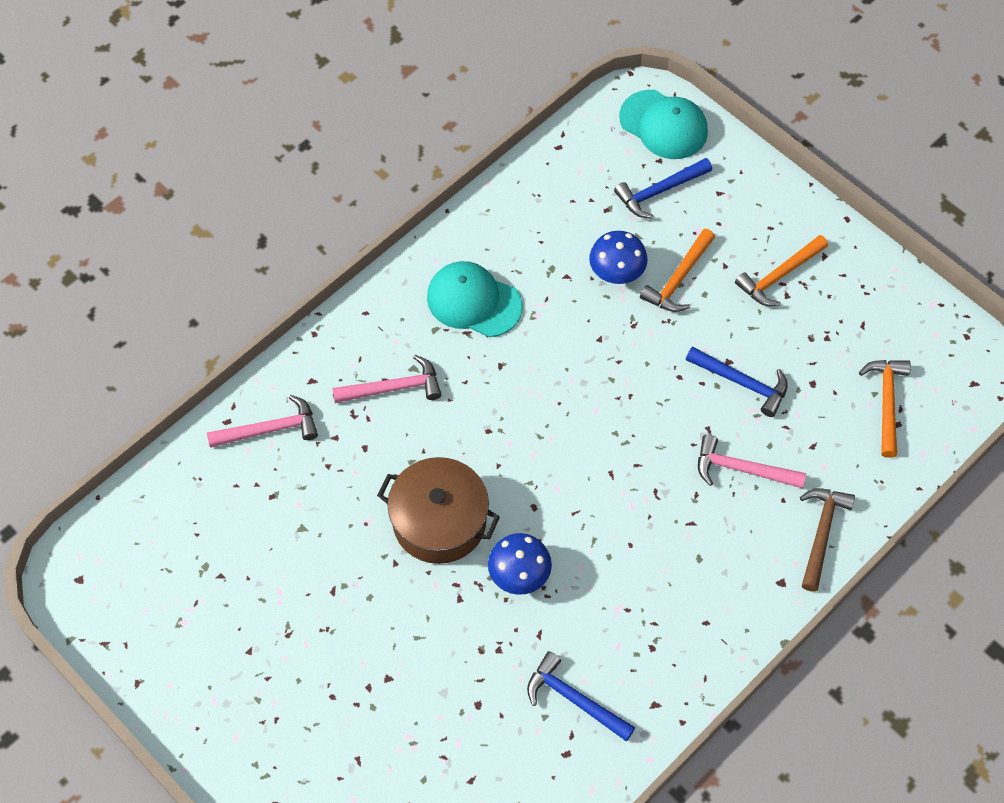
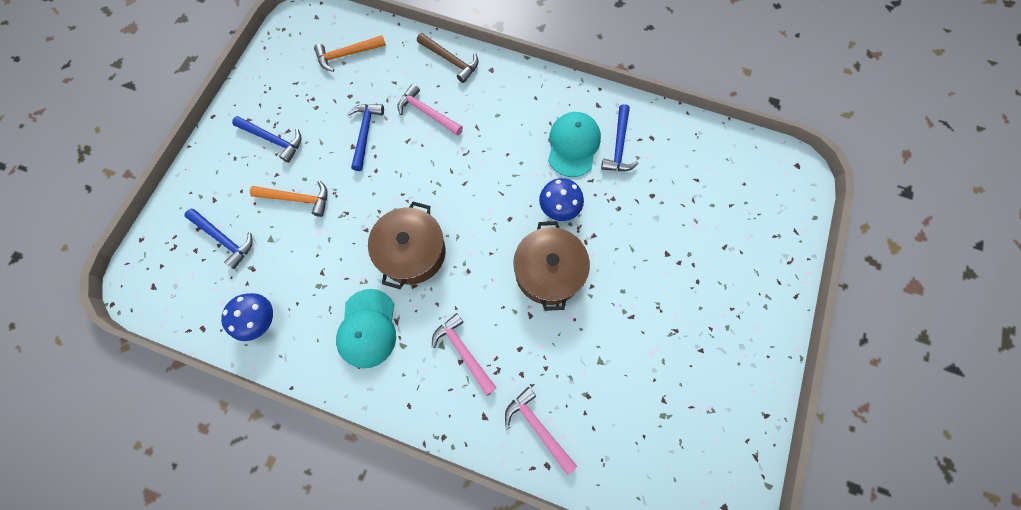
camera: 115 degrees left, 10 degrees up
(544, 379) = (412, 252): none -> brown pot
(616, 272) = (306, 240): blue mushroom -> blue mushroom (259, 320)
(663, 125) = (159, 260): turquoise cap -> turquoise cap (573, 145)
(742, 469) = (427, 113): pink hammer -> pink hammer turned 135 degrees clockwise
(779, 276) = (273, 140): orange hammer -> blue hammer
(821, 534) = (450, 60): brown hammer -> brown hammer turned 135 degrees counterclockwise

